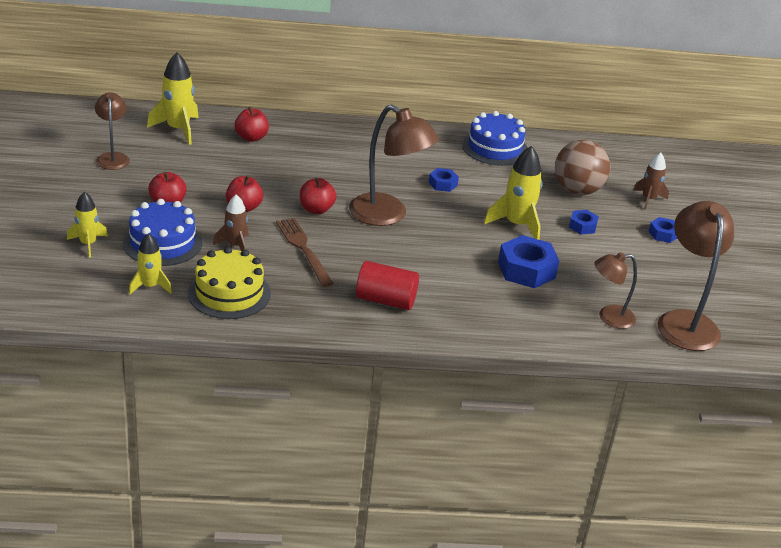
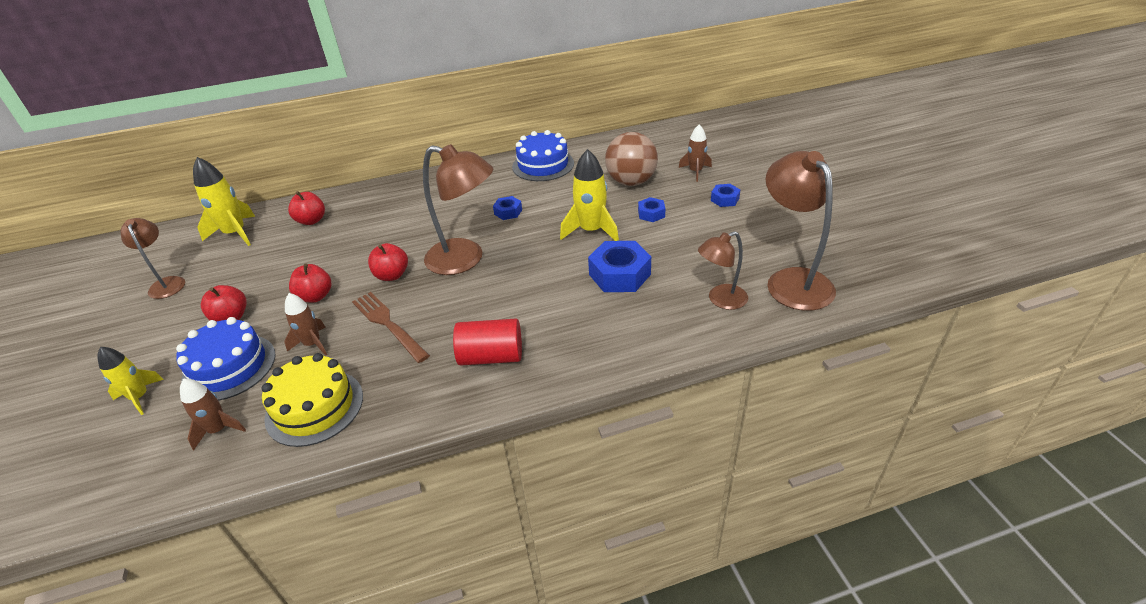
camera: 10 degrees left, 5 degrees up
(150, 286) = (219, 430): yellow rocket -> brown rocket

